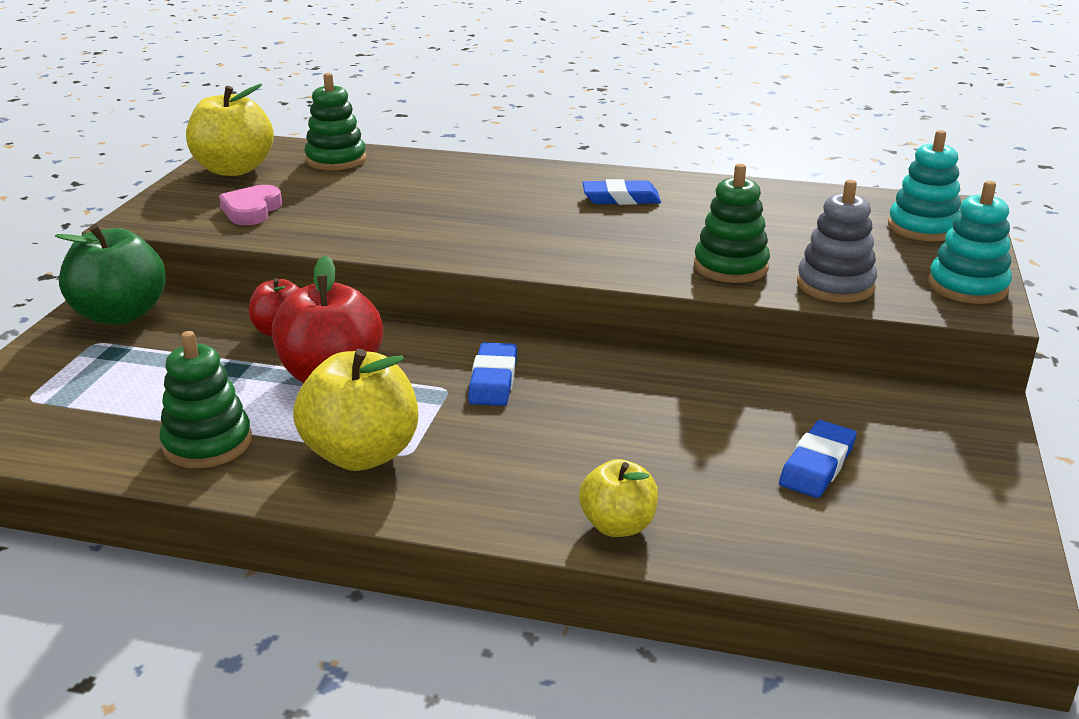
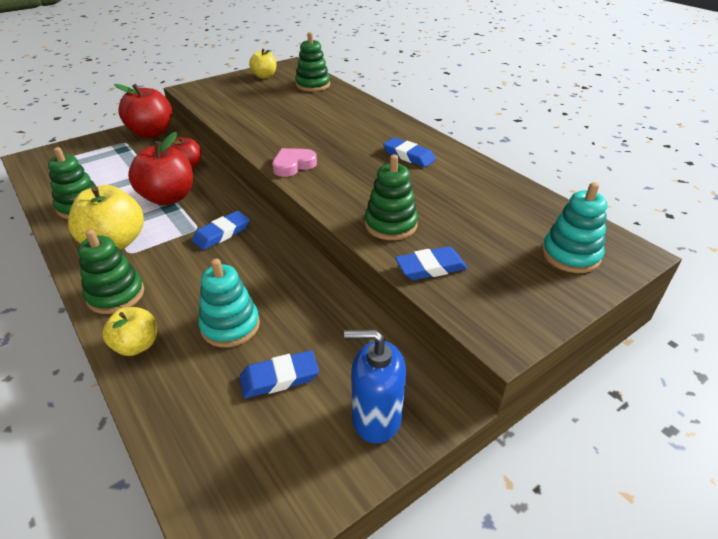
camera: 40 degrees right, 10 degrees up
(120, 314) = (151, 133): green apple -> red apple
(234, 169) = (264, 76): yellow apple -> yellow apple, size x0.59
(251, 211) = (234, 99): pink heart -> pink heart (293, 165)
(486, 500) = (116, 295): none -> green stacking toy
(835, 285) = (430, 267): grey stacking toy -> blue eraser
(949, 444) = (376, 418): none -> blue soap dispenser
(967, 287) = (521, 314): turquoise stacking toy -> turquoise stacking toy (230, 326)

